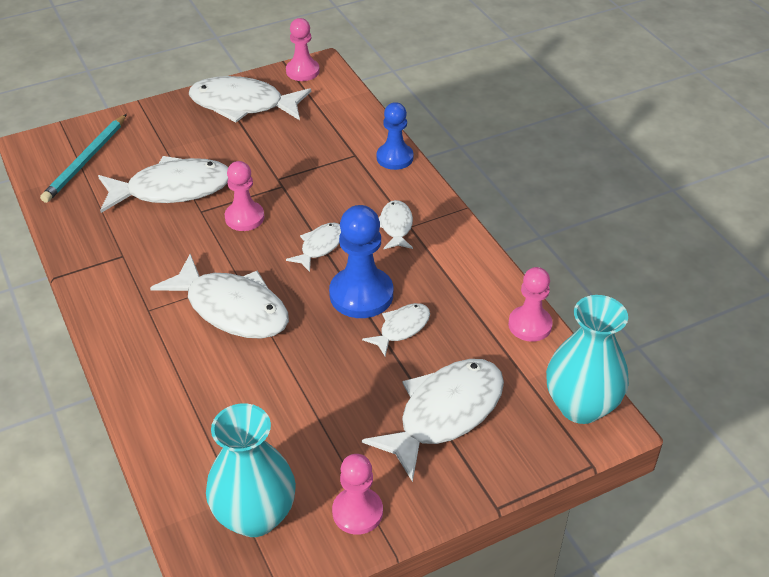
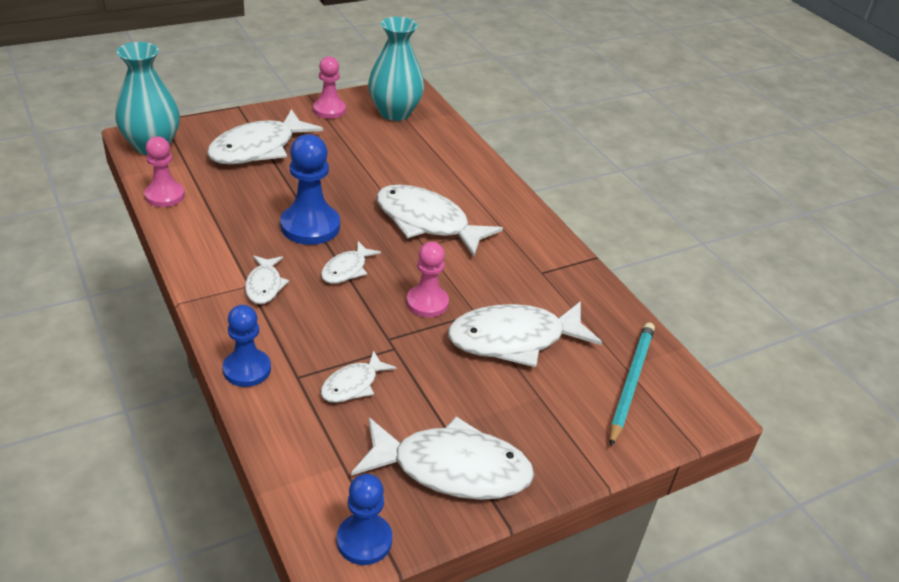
camera: 175 degrees right, 5 degrees down
(302, 71) = (364, 540): pink pawn -> blue pawn
(401, 328) = (279, 200): white fish -> white fish (353, 385)

